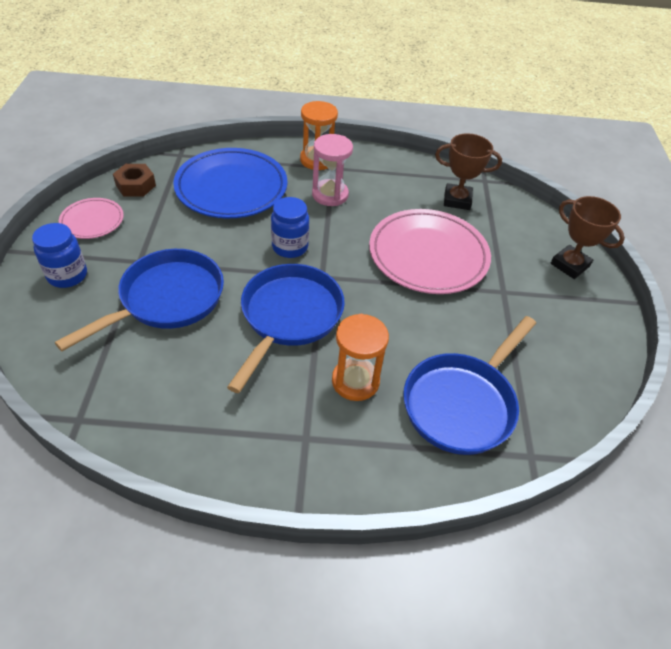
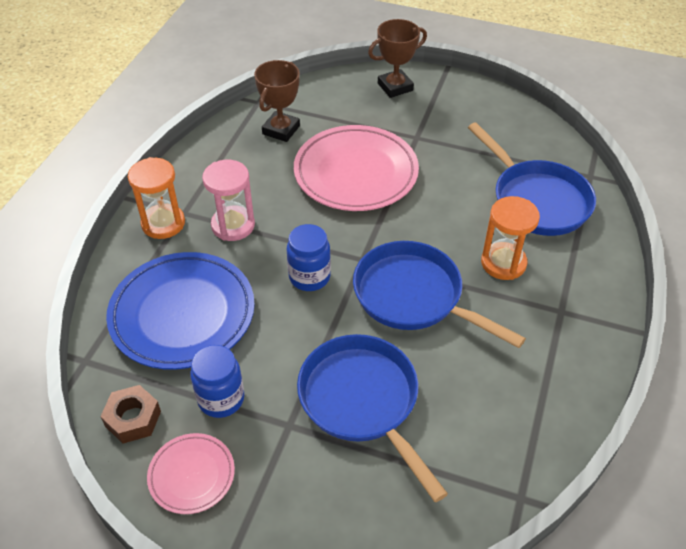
camera: 70 degrees left, 0 degrees up
(67, 275) = (292, 507): blue jar -> blue jar (221, 399)

